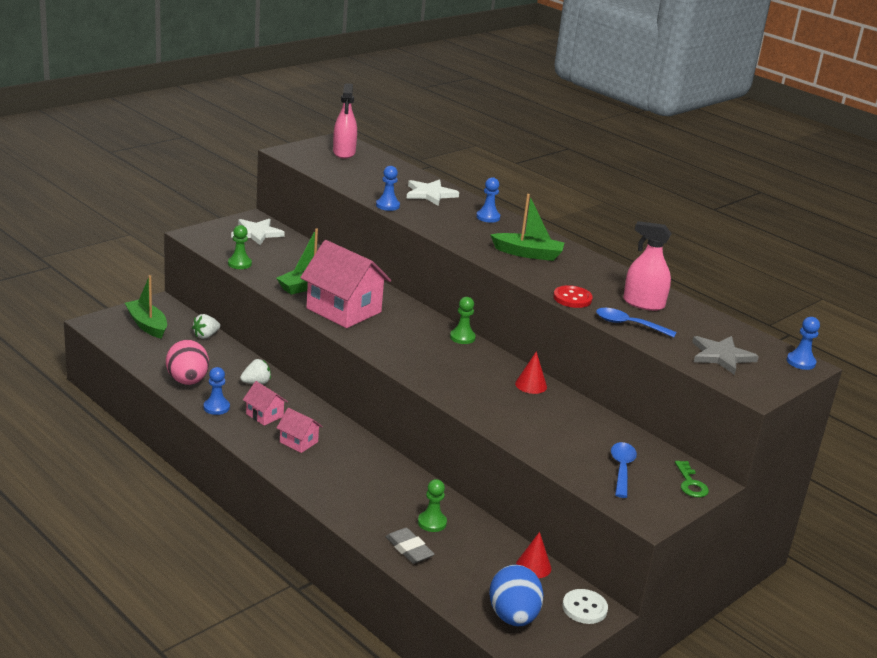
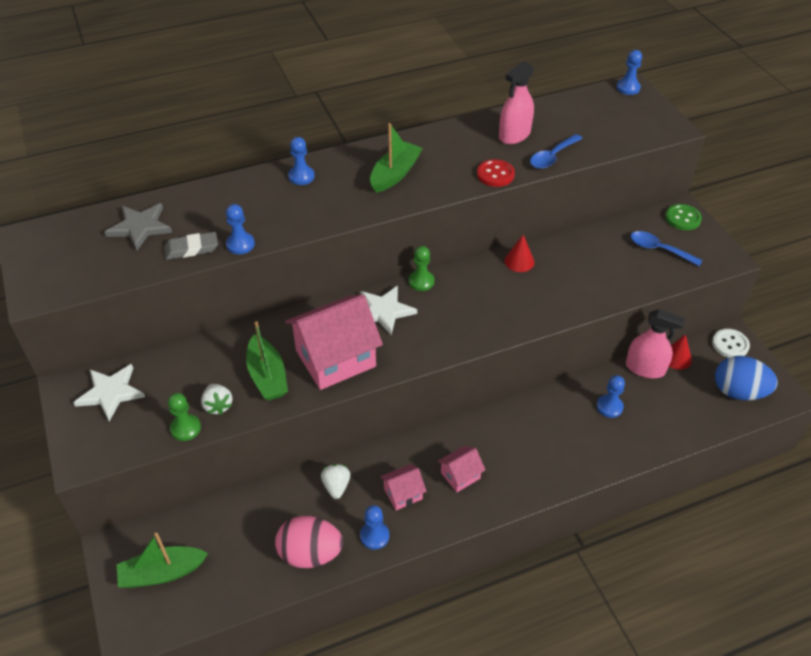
camera: 65 degrees left, 20 degrees up
(206, 336) = (215, 514): white strawberry -> white strawberry (218, 406)
(344, 152) = (69, 242): pink spray bottle -> pink spray bottle (645, 368)
(409, 549) = (645, 434): grey eraser -> grey eraser (191, 249)
(430, 194) = (225, 202): white star -> white star (384, 311)
(432, 522) = (609, 407): green pawn -> blue pawn
(690, 483) = (682, 218): green key -> green button
(721, 356) = (614, 124): grey star -> grey star (140, 227)

